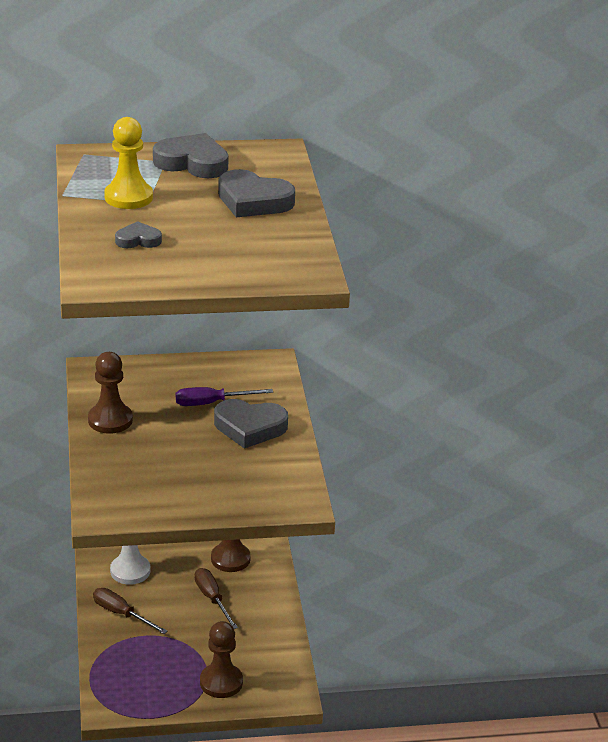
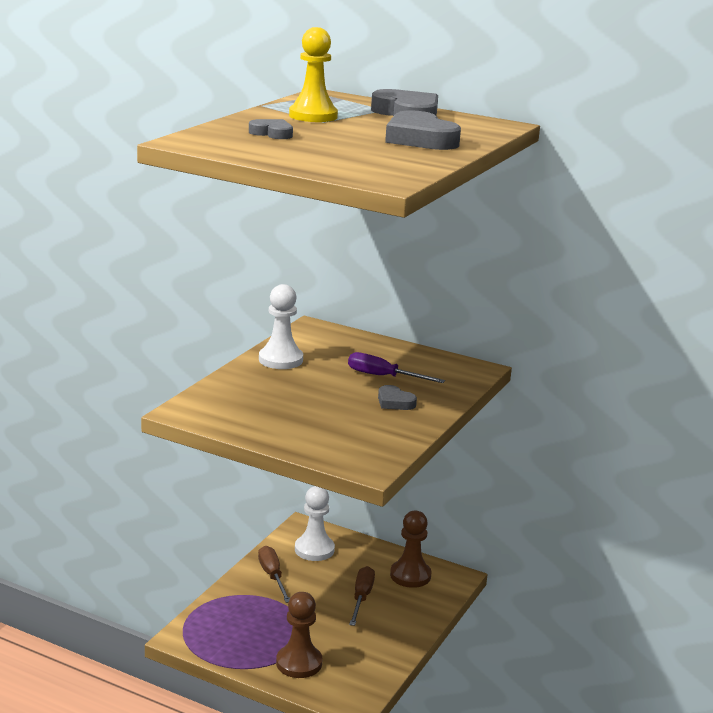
camera: 35 degrees right, 10 degrees down
(110, 420) = (280, 360): brown pawn -> white pawn
(249, 427) = (394, 402): grey heart -> grey heart, size x0.55

